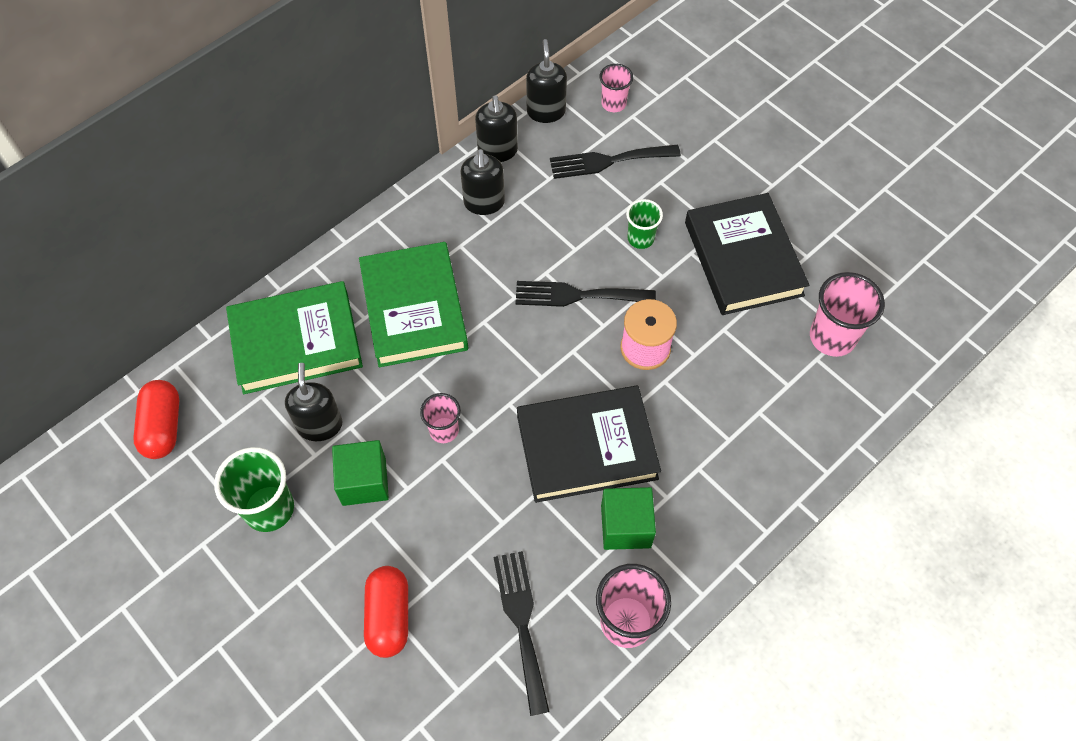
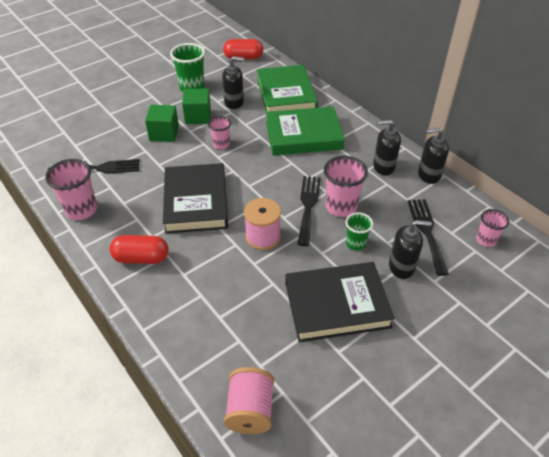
camera: 95 degrees right, 15 degrees down
(389, 616) = (122, 123): red capsule -> red capsule (141, 258)
(546, 111) = (470, 201): black soap dispenser -> black soap dispenser (401, 267)
(625, 526) = (139, 215): green cube -> green cube (164, 133)
(832, 337) = (257, 355): pink cup -> pink cup (341, 207)
(901, 337) = (250, 410): none -> pink spool

